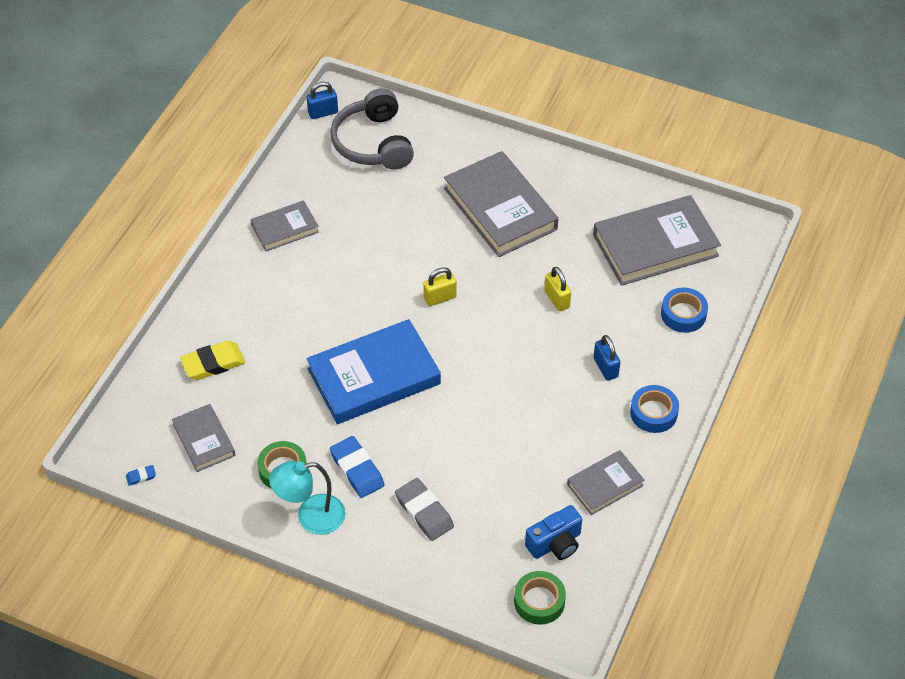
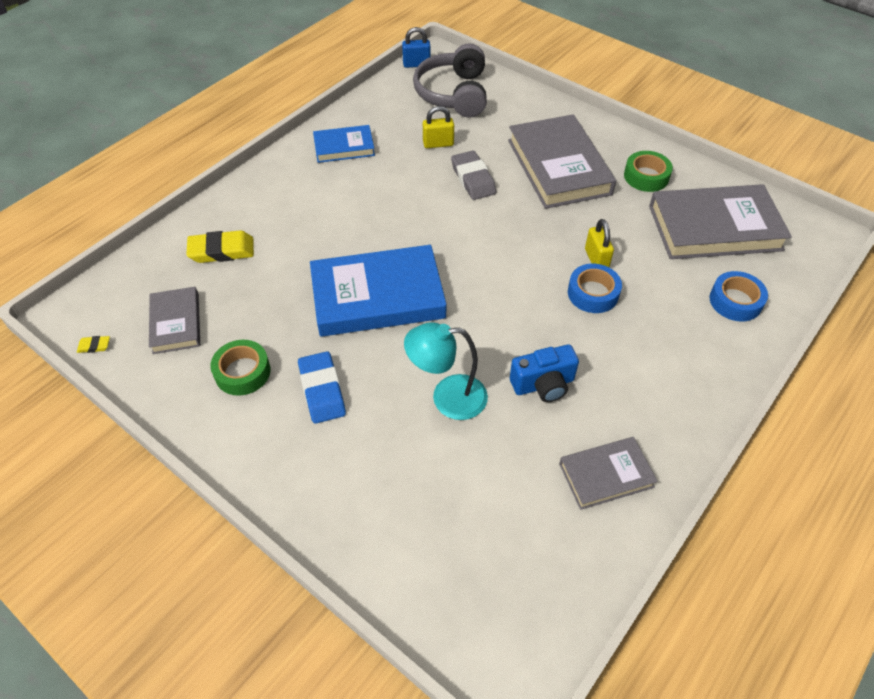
camera: 15 degrees right, 0 degrees up
(141, 476) = (94, 346): blue eraser -> yellow eraser
(285, 228) = (344, 147): grey book -> blue book
(311, 517) = (249, 432): turquoise lamp -> turquoise lamp (447, 397)
(424, 512) = (379, 457): grey eraser -> grey eraser (473, 179)
(440, 298) = (473, 234): yellow padlock -> yellow padlock (438, 144)
(539, 601) = (485, 611): green tape -> green tape (646, 176)
(555, 543) = (526, 536): blue camera -> blue camera (543, 384)
(605, 368) = (635, 339): blue padlock -> none
(653, 413) = (682, 402): blue tape -> blue tape (593, 293)

